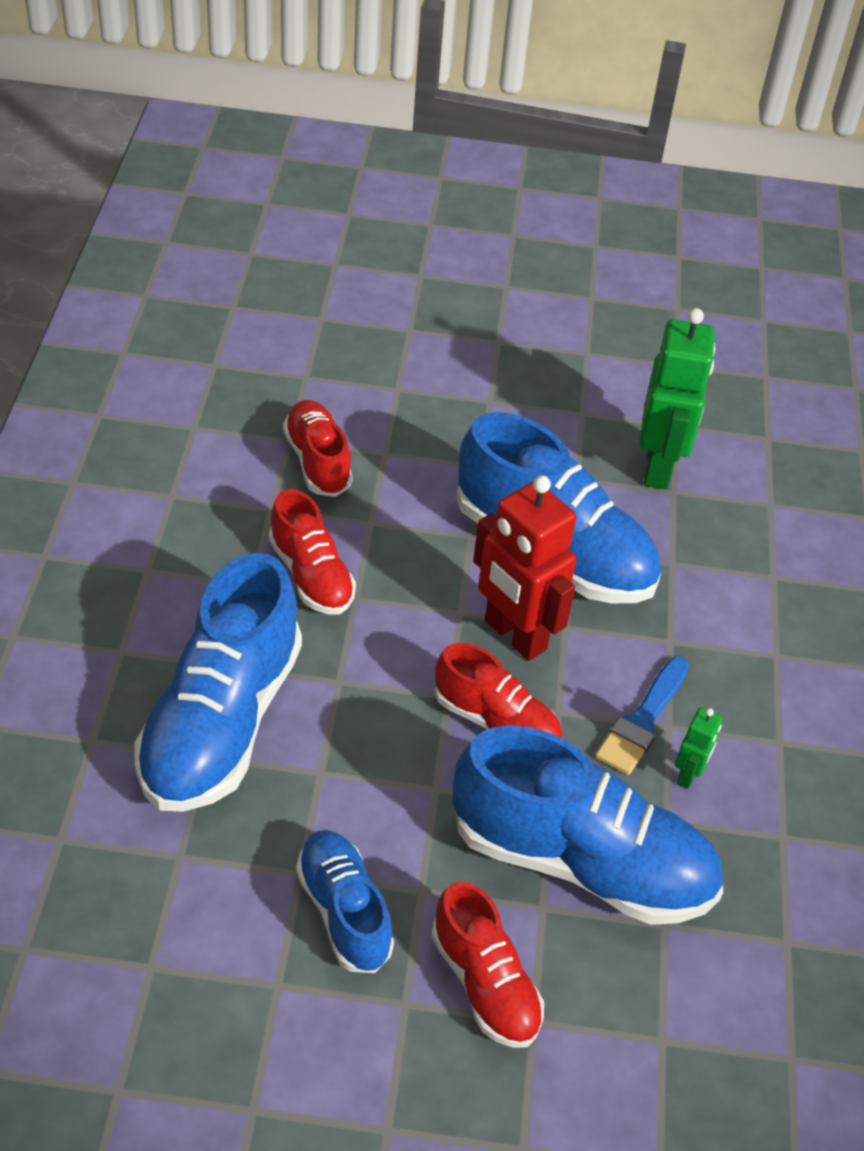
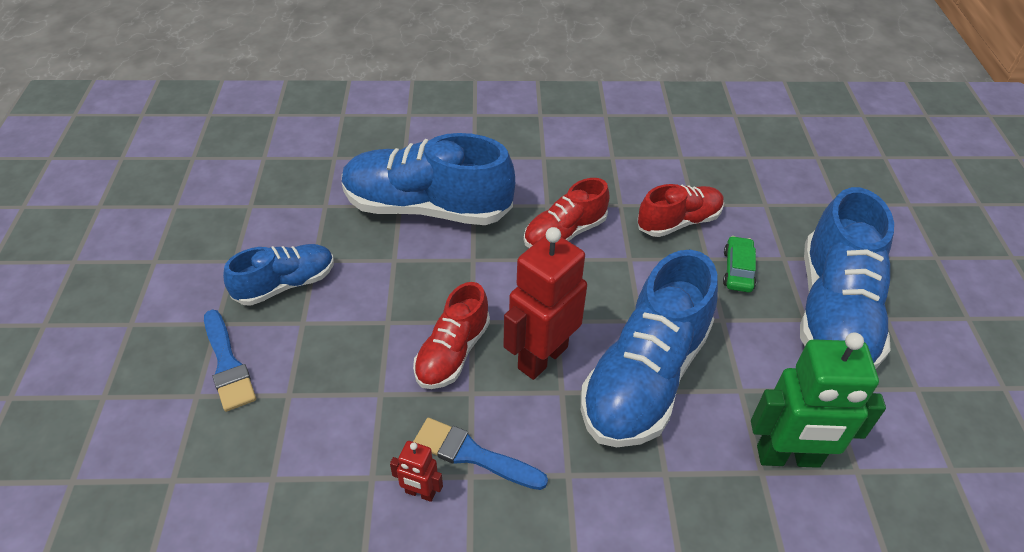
camera: 85 degrees right, 0 degrees up
(409, 432) = (738, 270): none -> green car
(485, 983) = (228, 364): red shoe -> blue brush
(581, 861) = (329, 417): blue shoe -> blue shoe (833, 313)
(688, 775) = (420, 493): green robot -> red robot

